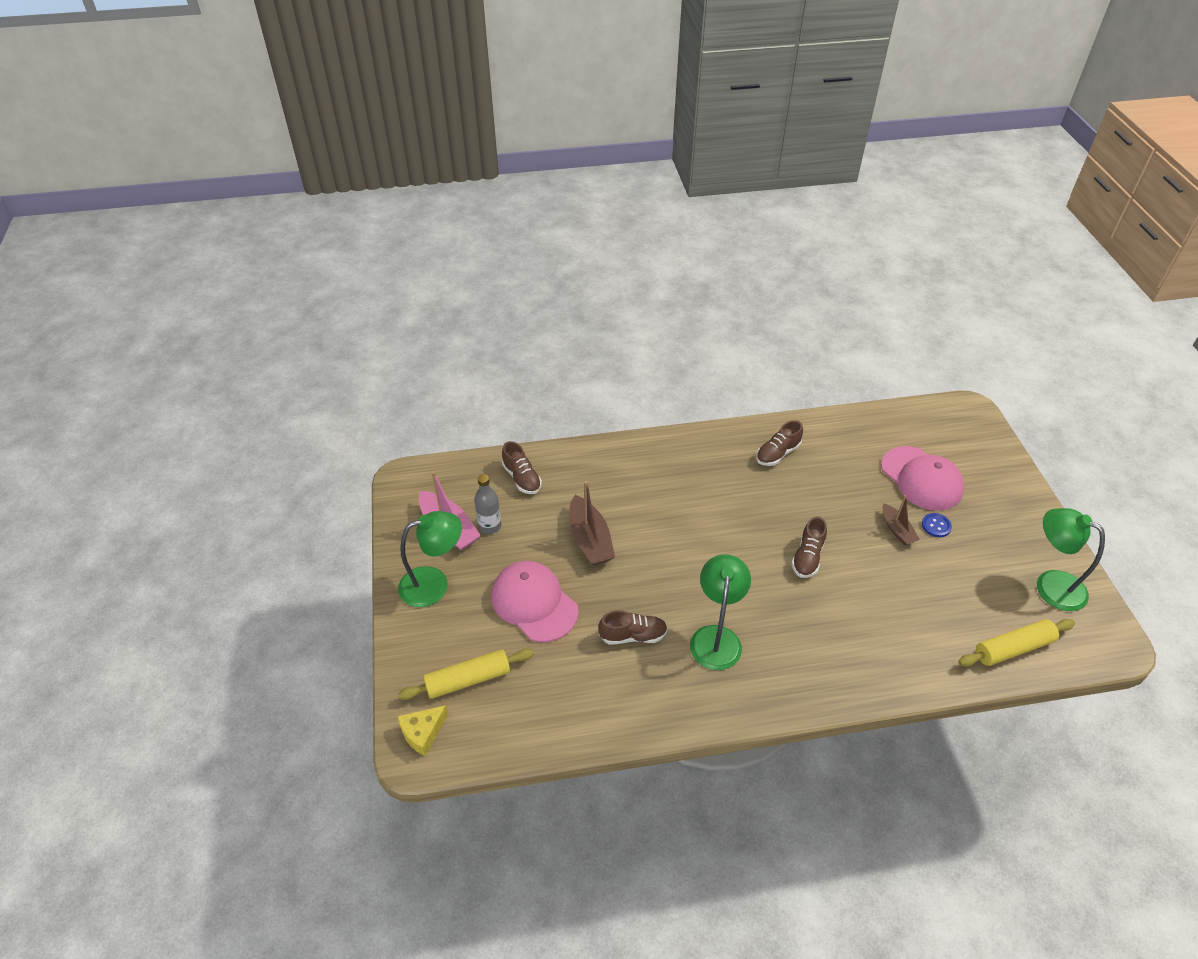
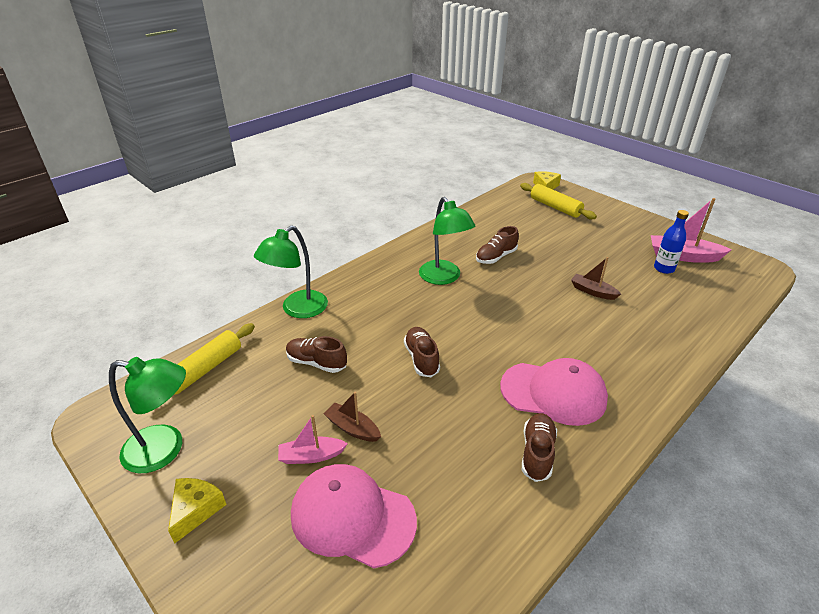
camera: 145 degrees right, 10 degrees down
(434, 584) = (638, 230): green lamp -> green lamp (298, 310)
(468, 680) = (555, 207): yellow rolling pin -> yellow rolling pin turned 75 degrees counterclockwise
(490, 526) = (664, 268): grey bottle -> blue bottle
(522, 478) = (700, 306): brown shoe -> brown shoe (316, 363)
(534, 603) = (573, 246): pink cap -> pink cap (553, 393)
(590, 539) = (592, 291): brown boat -> brown boat, size x0.61
(936, 526) = (311, 456): blue button -> pink boat
(1026, 530) = (196, 510): none -> yellow cheese

